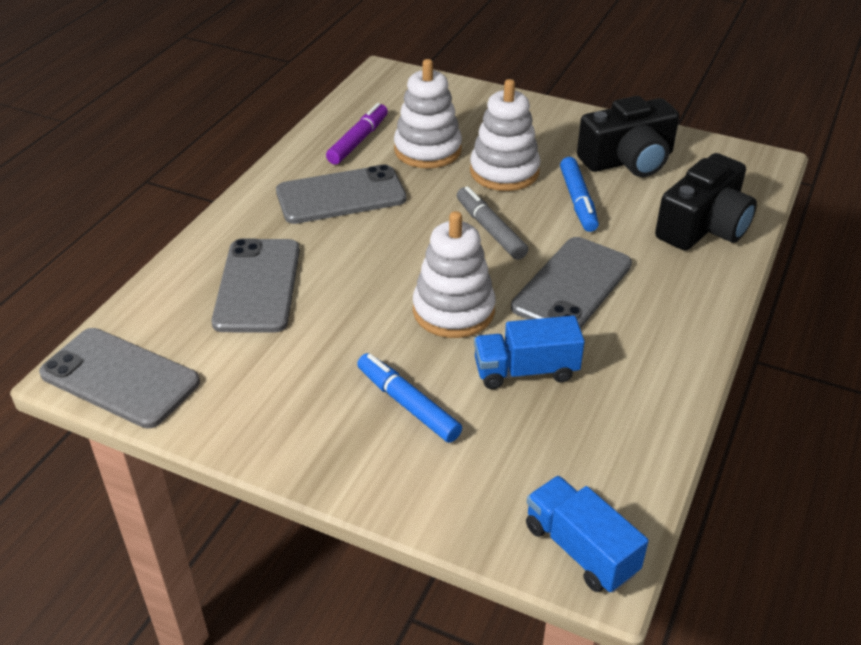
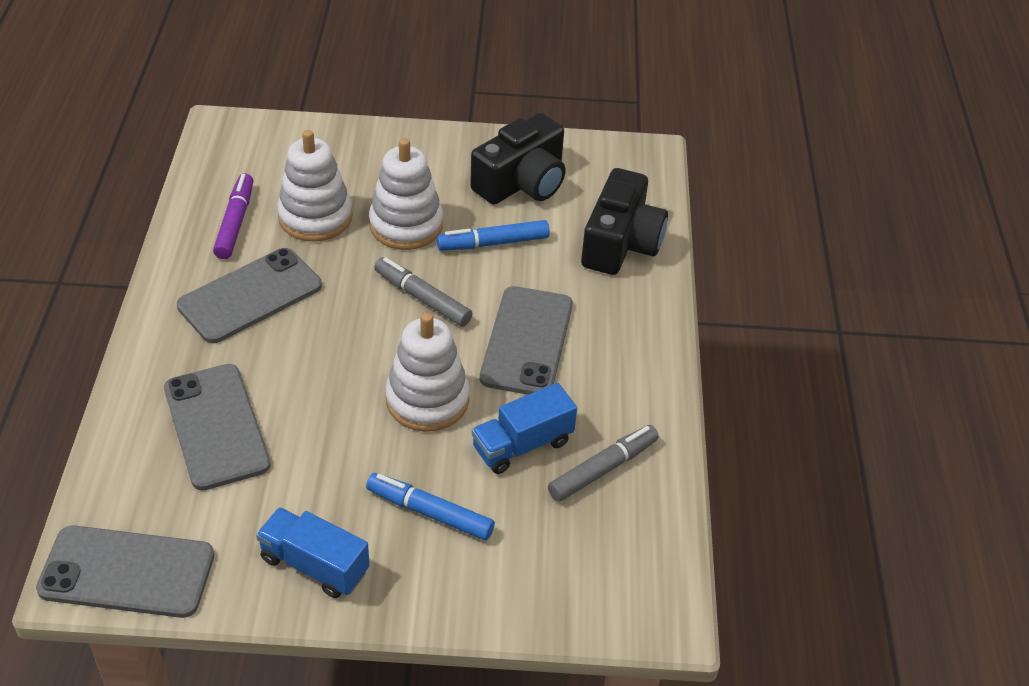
camera: 25 degrees left, 5 degrees up
(578, 201) = (493, 243): blue marker -> blue marker turned 105 degrees clockwise
(580, 549) = (641, 604): blue truck -> blue truck (314, 565)
(597, 413) = (603, 469): none -> grey marker

